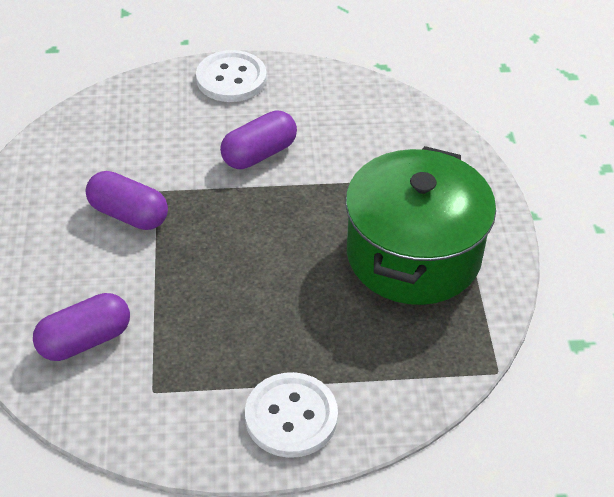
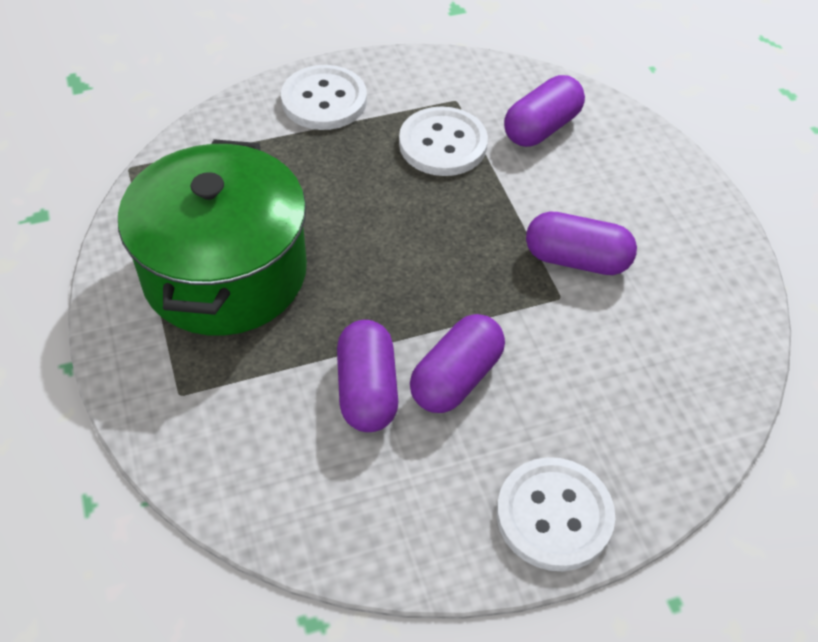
camera: 165 degrees right, 5 degrees up
(189, 340) = (443, 144): none -> white button
(322, 158) = (367, 390): none -> purple capsule

